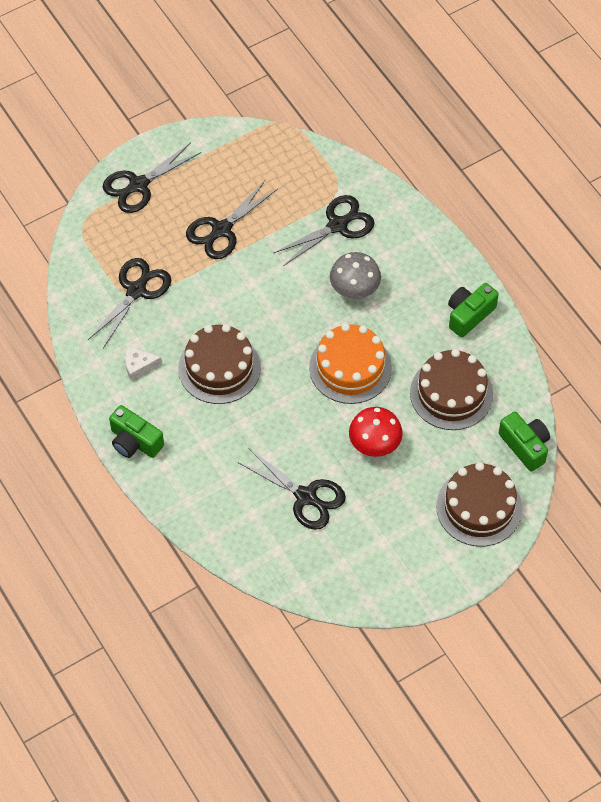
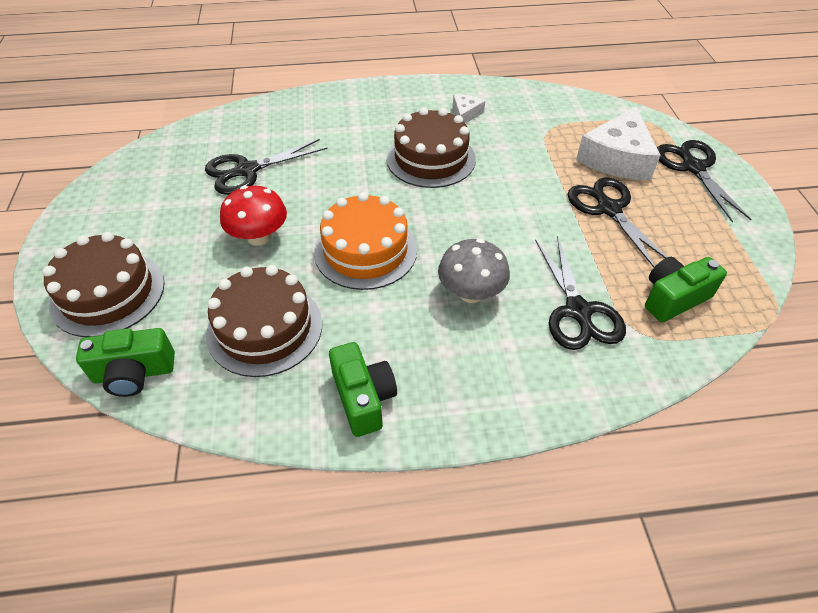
camera: 115 degrees right, 10 degrees down
(134, 442) = (388, 93): green camera -> green camera (673, 298)
(136, 290) = (553, 133): black scissors -> none
(151, 237) = (617, 158): none -> white cheese

